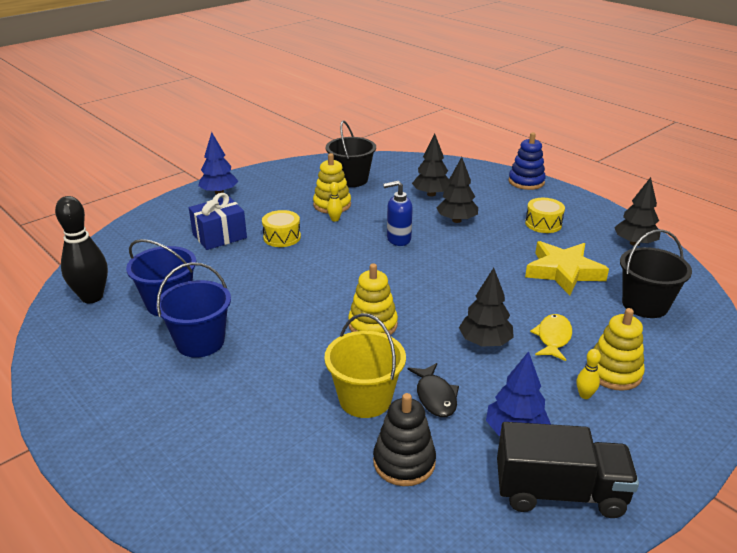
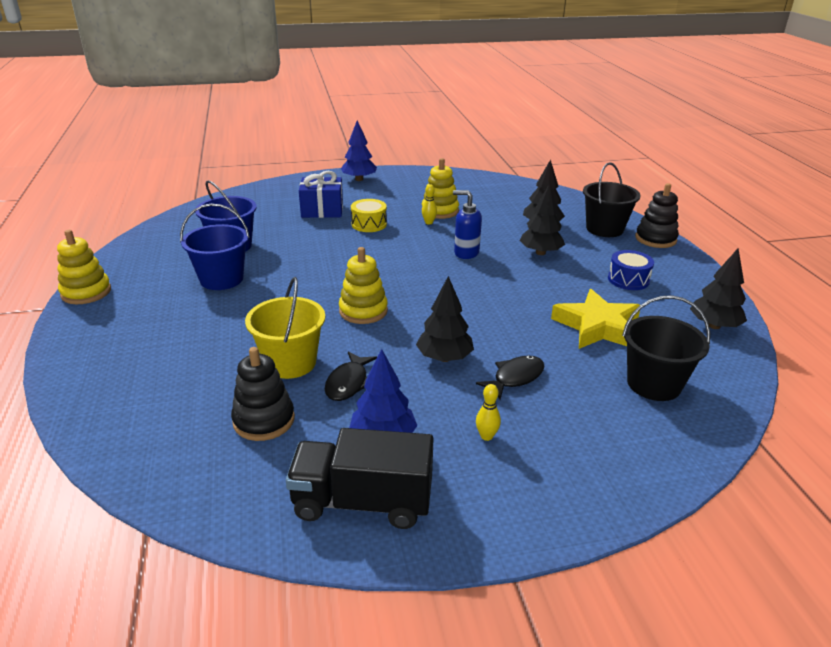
camera: 30 degrees right, 0 degrees up
(92, 297) = (187, 226): black bowling pin -> none
(351, 179) = (480, 196): black bucket -> black bucket (604, 229)
(526, 182) = (655, 239): blue stacking toy -> black stacking toy
(543, 224) = (628, 279): yellow drum -> blue drum
(553, 338) = (515, 378): yellow fish -> black fish
(559, 492) = (362, 502): black truck -> black truck turned 150 degrees clockwise
(614, 372) = (541, 429): yellow stacking toy -> yellow stacking toy (86, 292)

